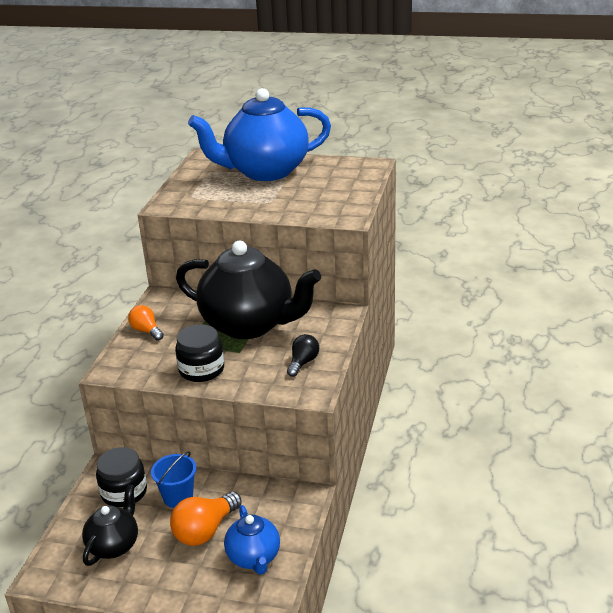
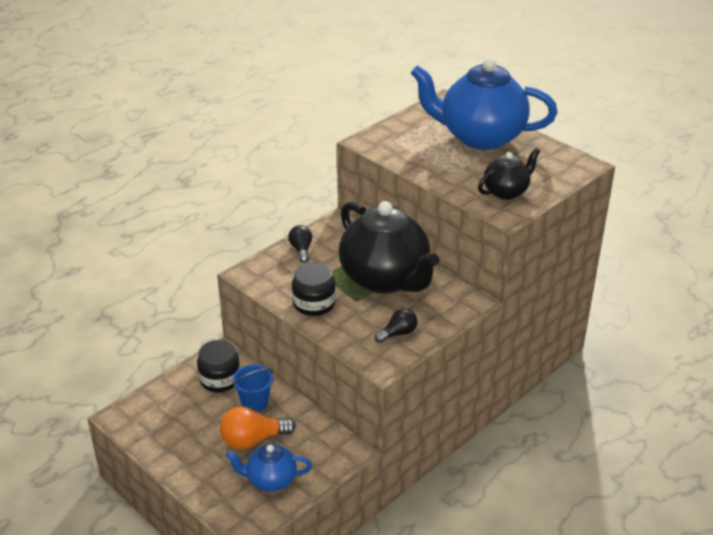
camera: 30 degrees right, 5 degrees up
(114, 545) = (182, 418): black teapot -> black teapot (506, 192)
(146, 331) = (301, 250): orange light bulb -> black light bulb
(254, 558) = (270, 480): blue teapot -> blue teapot turned 75 degrees clockwise

